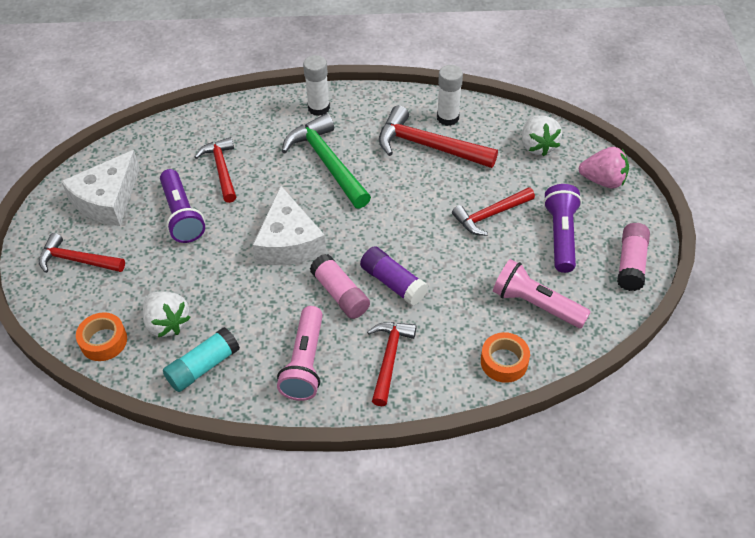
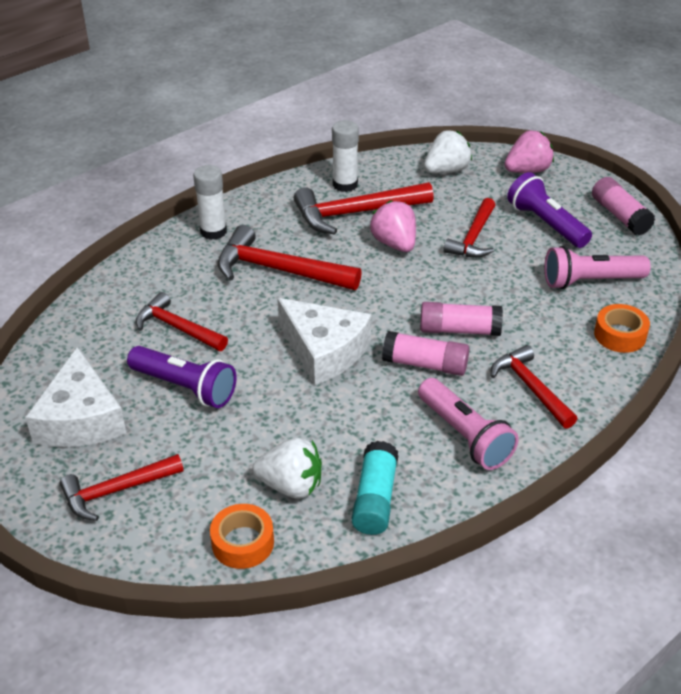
camera: 40 degrees left, 10 degrees down
(327, 163) = (279, 270): green hammer -> red hammer
(393, 283) = (459, 330): purple glue stick -> pink glue stick
(427, 187) = (394, 244): none -> pink strawberry
(537, 146) = (446, 170): white strawberry -> white strawberry turned 75 degrees counterclockwise

